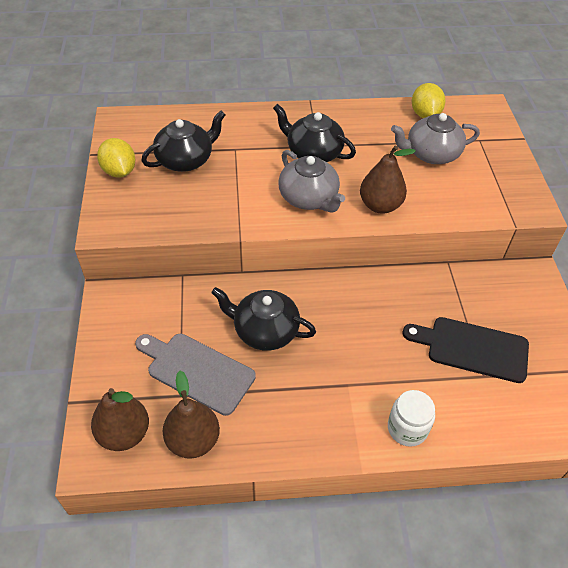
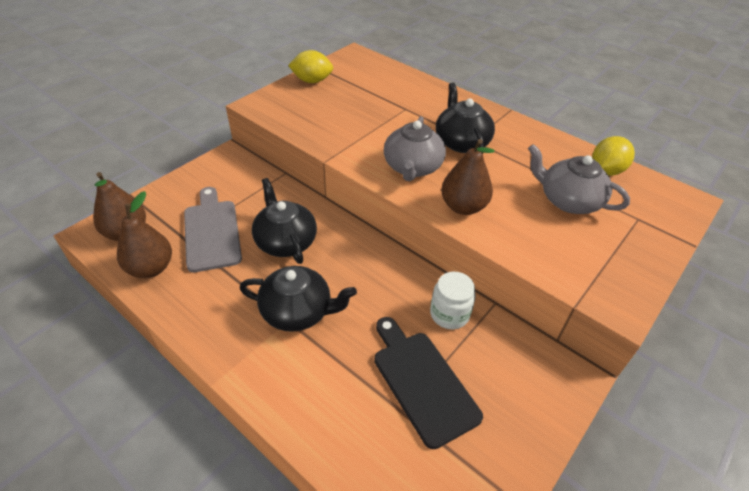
camera: 45 degrees right, 5 degrees down
(119, 171) = (312, 81): yellow lemon -> yellow lemon turned 75 degrees clockwise
(185, 160) = (362, 97): black teapot -> black teapot (298, 311)
(407, 428) = (284, 388): white jar -> white jar (449, 314)

